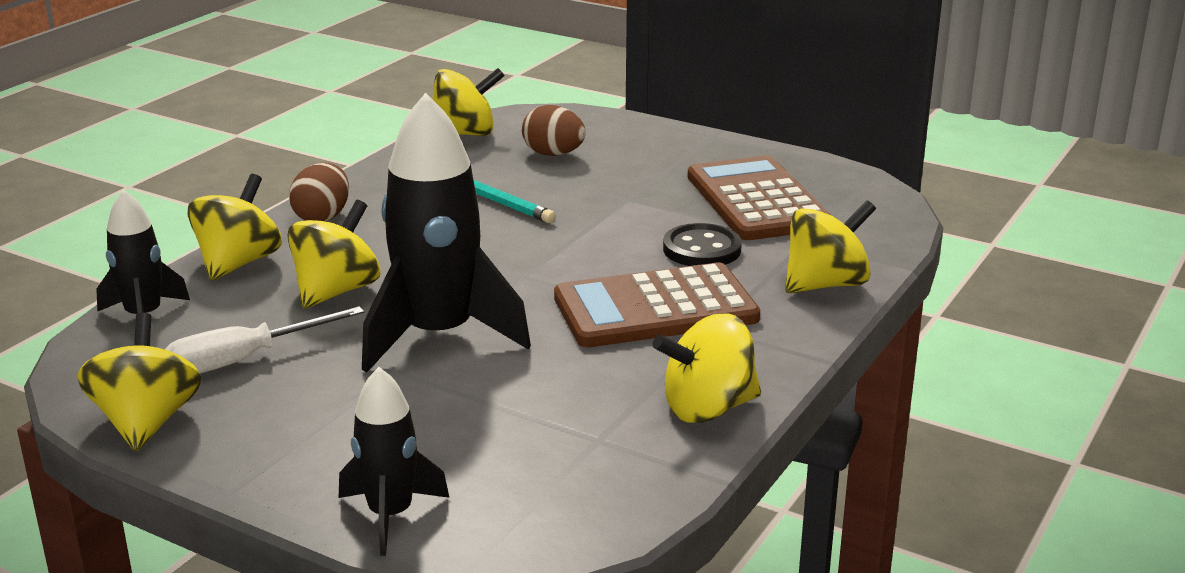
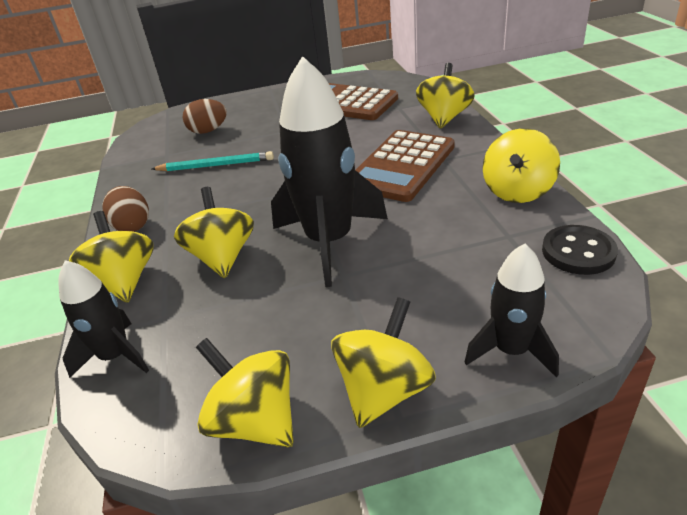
camera: 40 degrees left, 10 degrees up
(243, 360) = (242, 333): white screwdriver -> none
(464, 134) = (138, 145): yellow spinning top -> yellow spinning top (384, 390)
(702, 249) = (366, 132): black button -> black button (578, 252)

